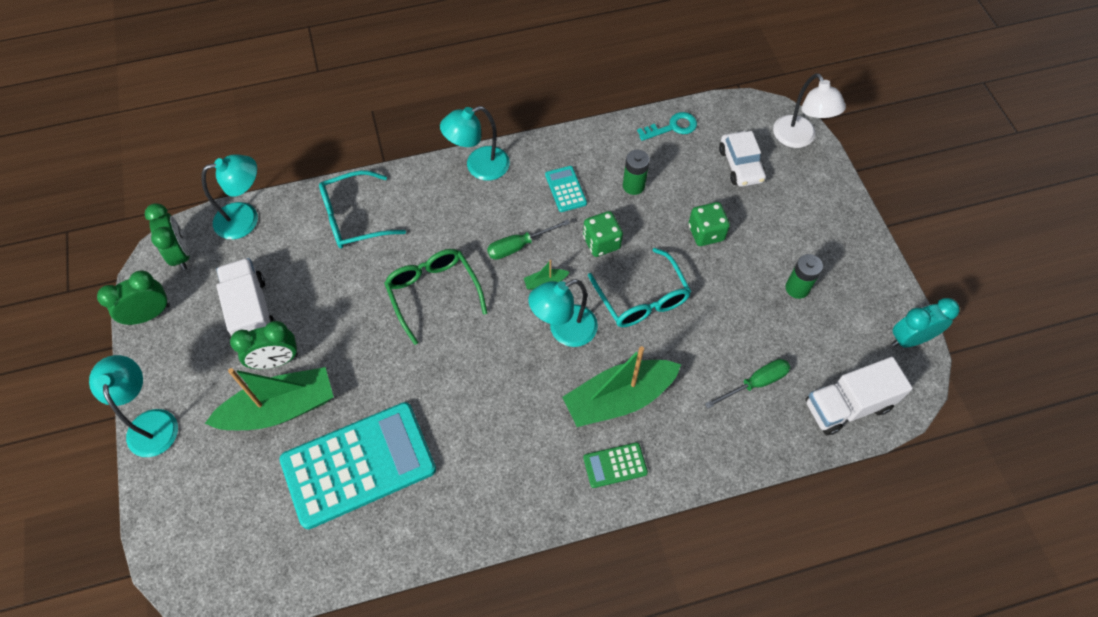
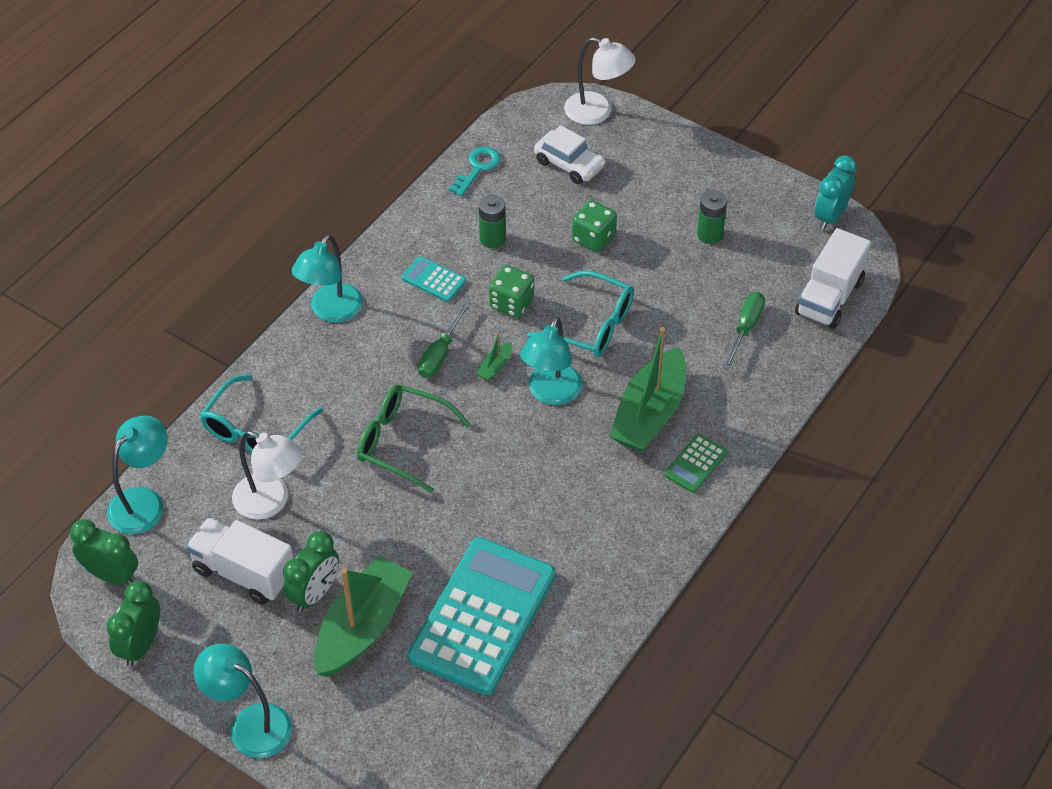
camera: 40 degrees left, 10 degrees down
(314, 274) = (271, 502): none -> white lamp

